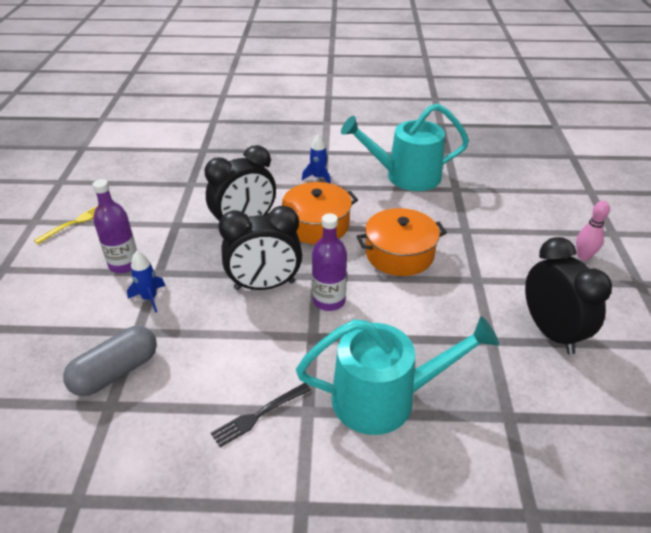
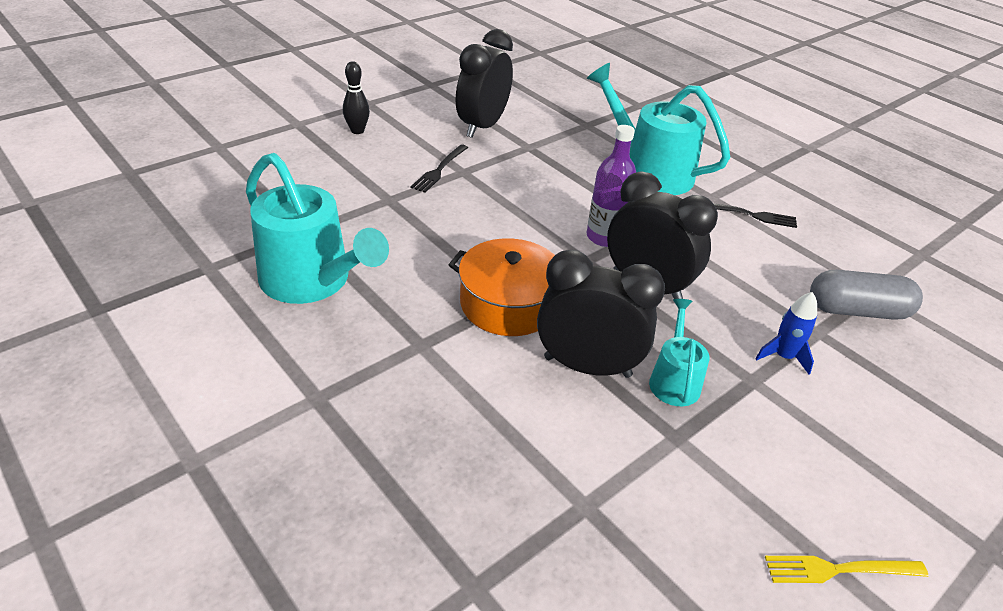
camera: 135 degrees left, 0 degrees up
(124, 264) = (791, 423): purple bottle -> none
(198, 245) = (674, 380): none -> turquoise watering can
(318, 178) = (402, 361): blue rocket -> none
(399, 254) = (483, 224): orange pot -> none
(488, 269) = (439, 170): none -> black fork
(583, 256) = (357, 131): pink bowling pin -> black bowling pin

